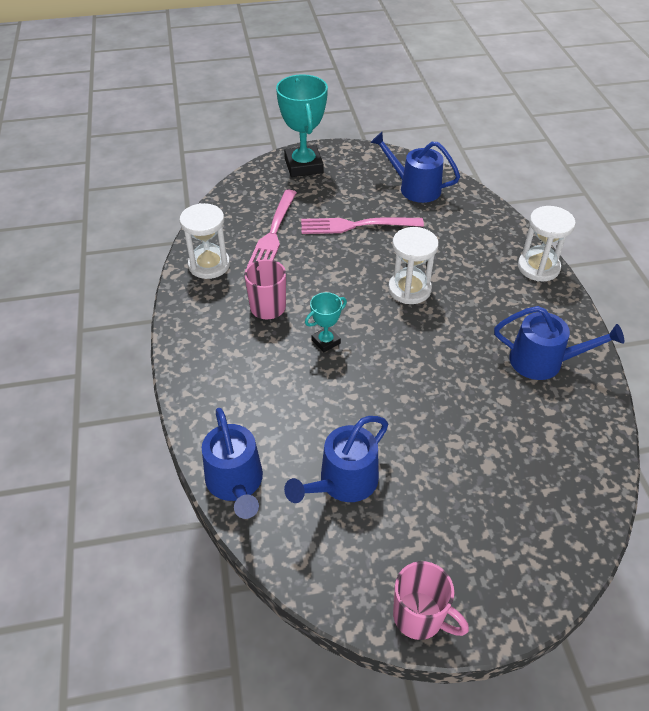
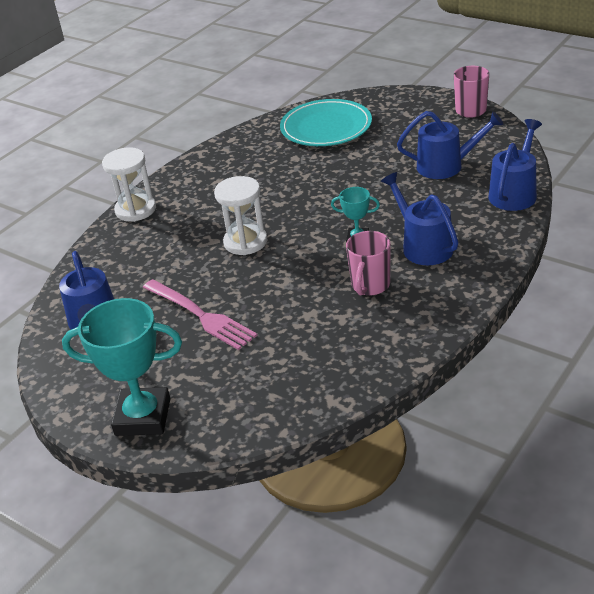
camera: 130 degrees left, 10 degrees down
(209, 265) = (378, 351): white hourglass -> none
(273, 233) = (281, 351): pink fork -> none
(303, 166) = (143, 417): turquoise trophy -> turquoise trophy turned 60 degrees clockwise
(539, 466) = (326, 127): none -> turquoise plate
(543, 361) = (239, 163): blue watering can -> blue watering can (423, 246)

